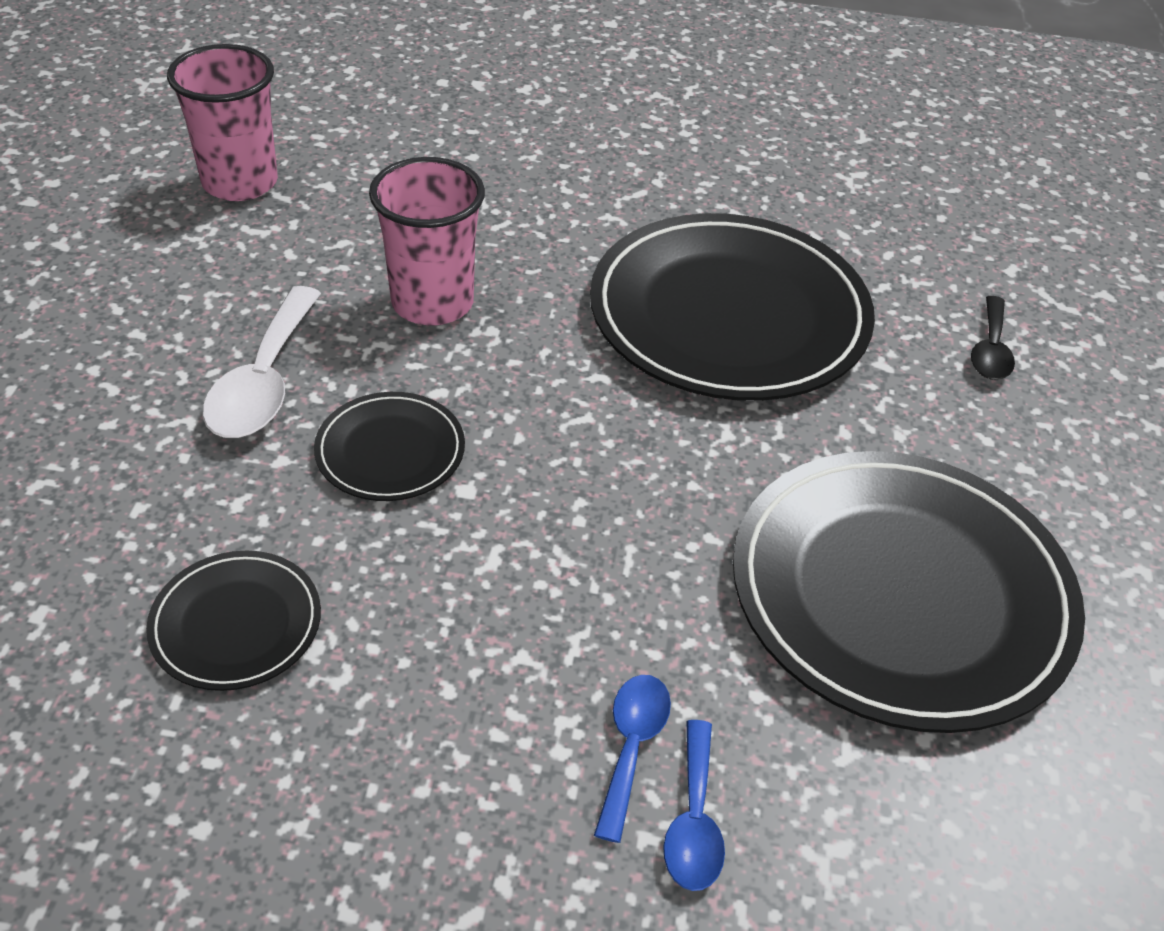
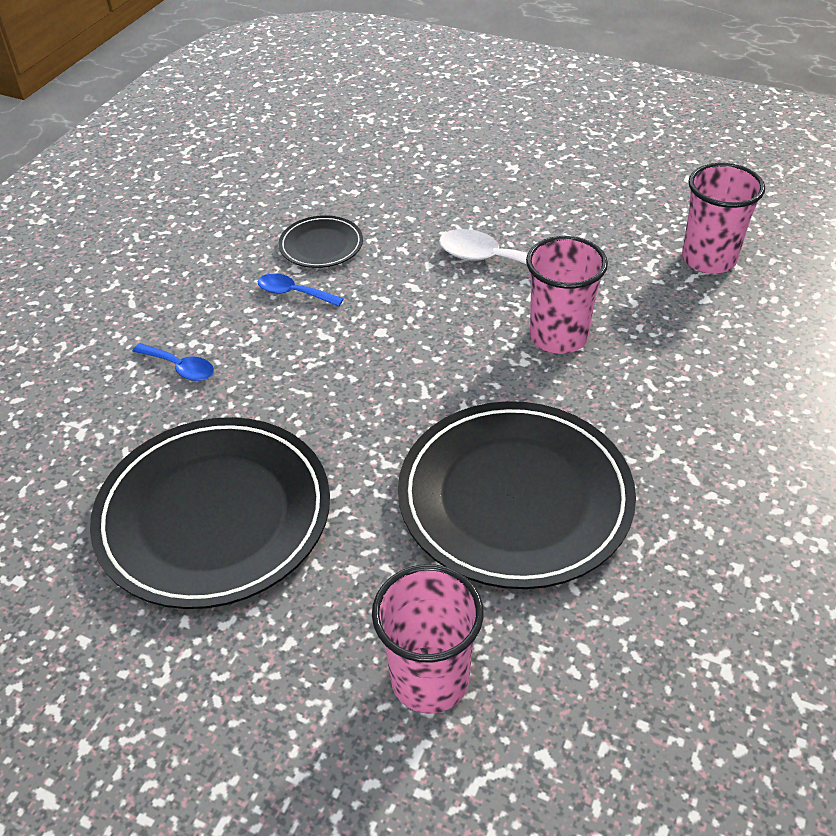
camera: 110 degrees right, 0 degrees up
(390, 451) = (422, 305): black plate -> none
(694, 821) = (128, 381): blue spoon -> blue spoon (293, 293)
(990, 350) = (430, 679): black spoon -> pink cup

